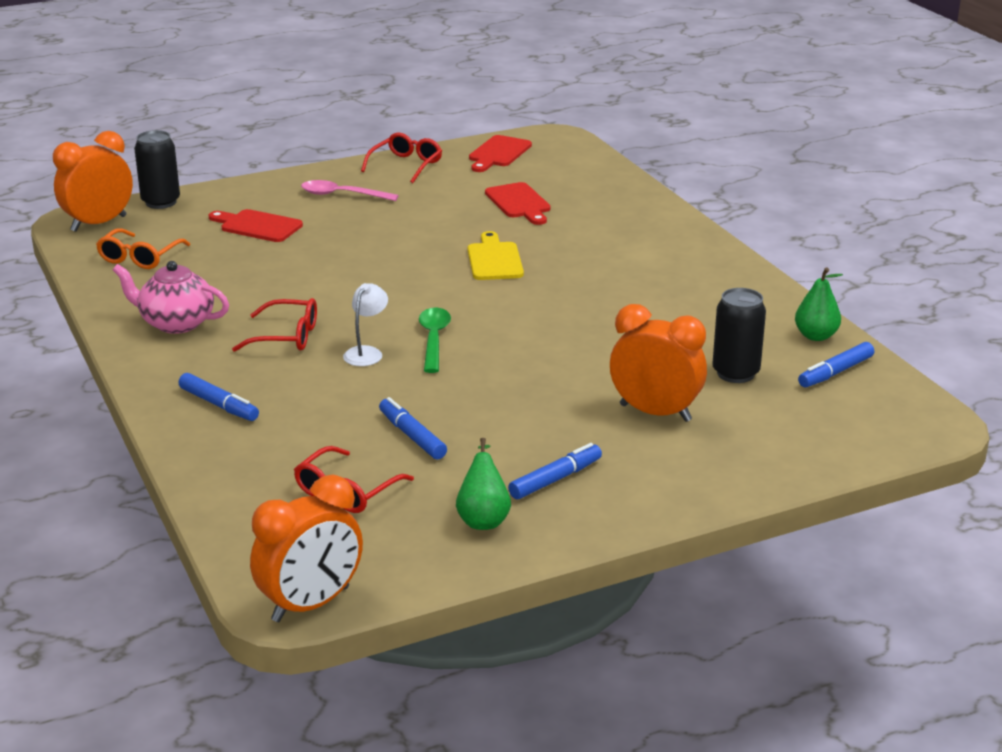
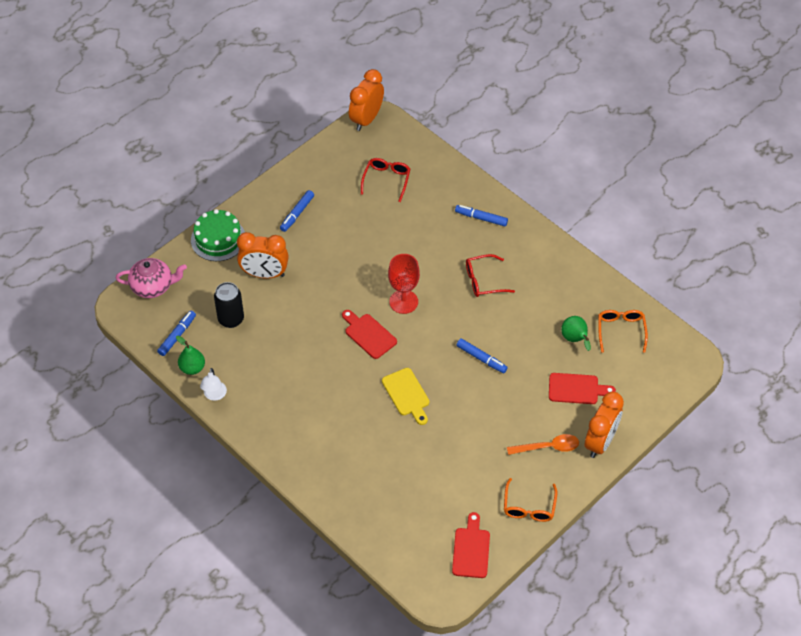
camera: 160 degrees right, 25 degrees up
(98, 223) = (677, 361): orange clock -> orange clock (600, 442)
(161, 202) = (660, 399): black can -> none
(176, 323) = (550, 275): pink teapot -> pink teapot (153, 286)
(342, 195) = (548, 447): pink spoon -> orange spoon
(366, 352) = (433, 280): white lamp -> white lamp (214, 395)
(406, 165) = (529, 507): red glasses -> orange glasses
(412, 436) = (376, 223): blue marker -> blue marker (481, 358)
(433, 339) = (403, 302): green spoon -> red goblet
(483, 518) = (319, 181): green pear -> green pear (575, 340)
(519, 203) = (422, 474): red cutting board -> red cutting board (368, 334)
(729, 475) = (218, 239): none -> green cake

